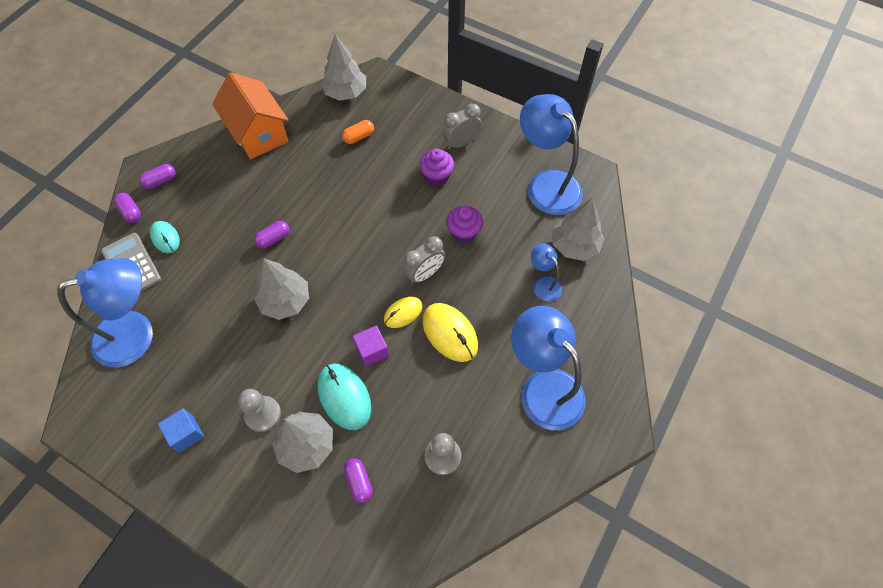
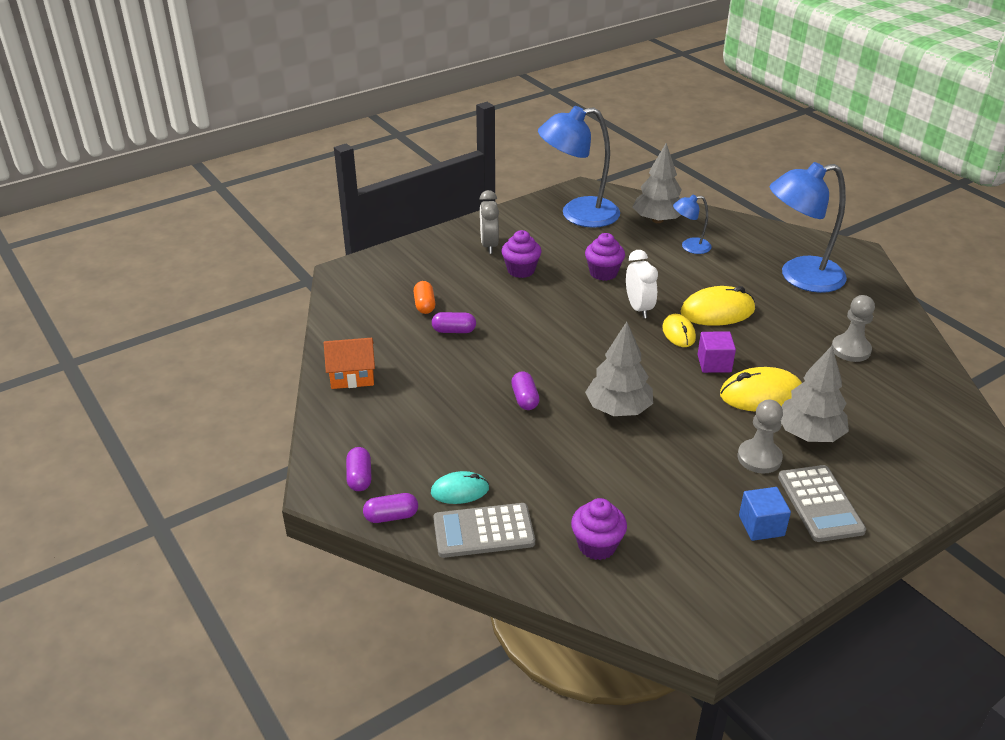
camera: 65 degrees left, 25 degrees down
(136, 334) = (597, 545): blue lamp -> purple cupcake
(223, 471) = (820, 504): none -> grey calculator
(258, 133) = (352, 376): orange house -> orange house, size x0.58
(344, 397) = (761, 395): turquoise mouse -> yellow mouse
(345, 92) = (349, 298): grey tree -> none
(359, 482) = (862, 408): purple capsule -> purple capsule (454, 331)
(424, 274) = (639, 308): grey clock -> white clock

